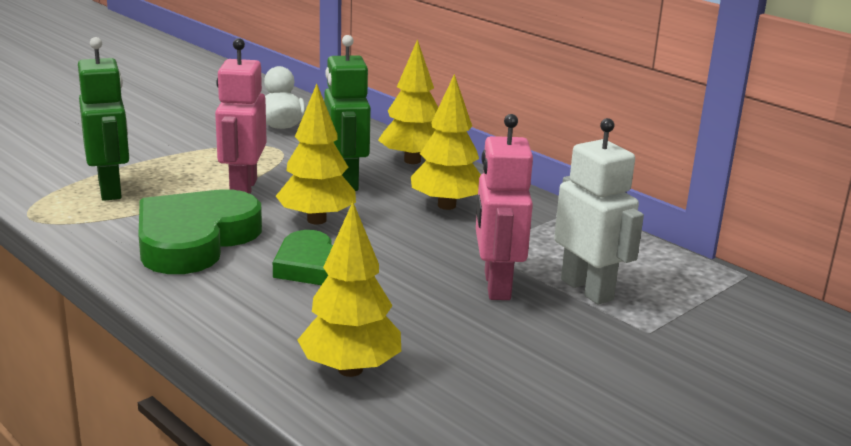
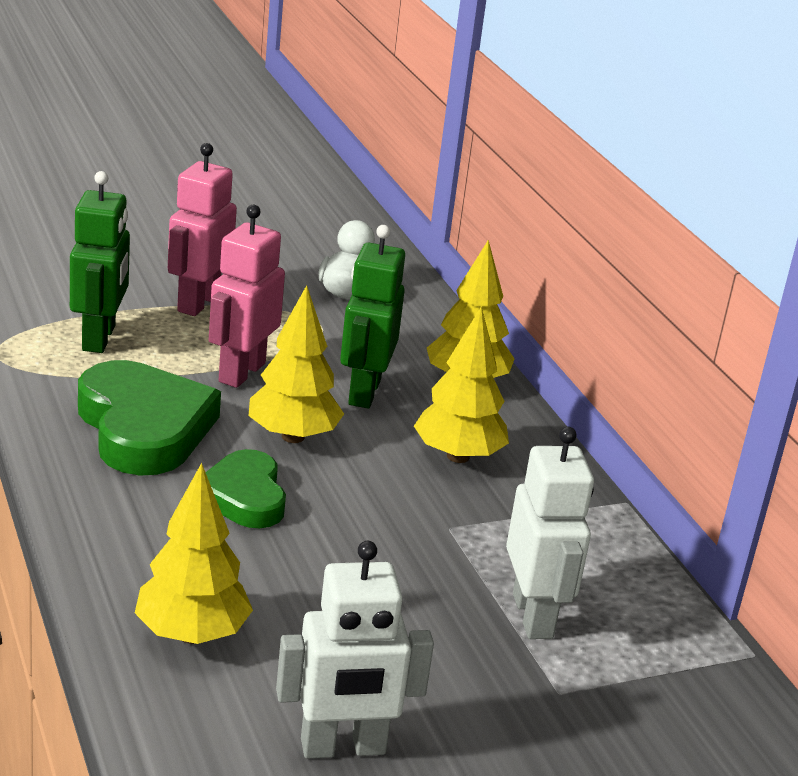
camera: 20 degrees right, 5 degrees up
(194, 240) = (144, 427): green heart -> green heart turned 105 degrees clockwise
(496, 286) = (430, 580): pink robot -> pink robot (198, 303)
(533, 414) = (343, 747): none -> white robot

